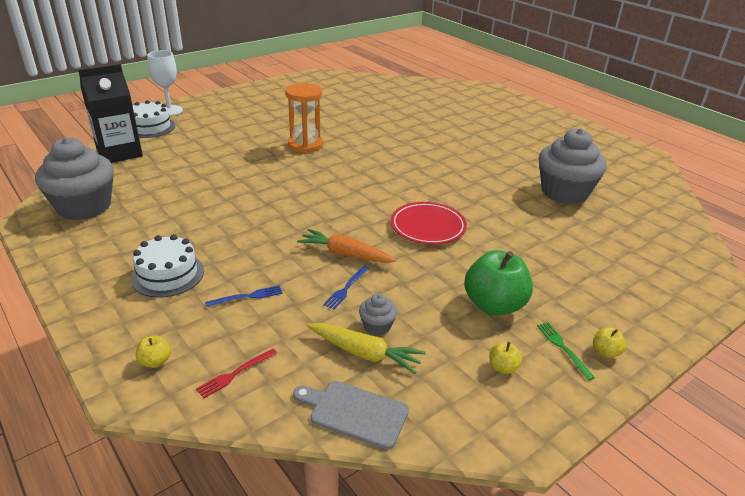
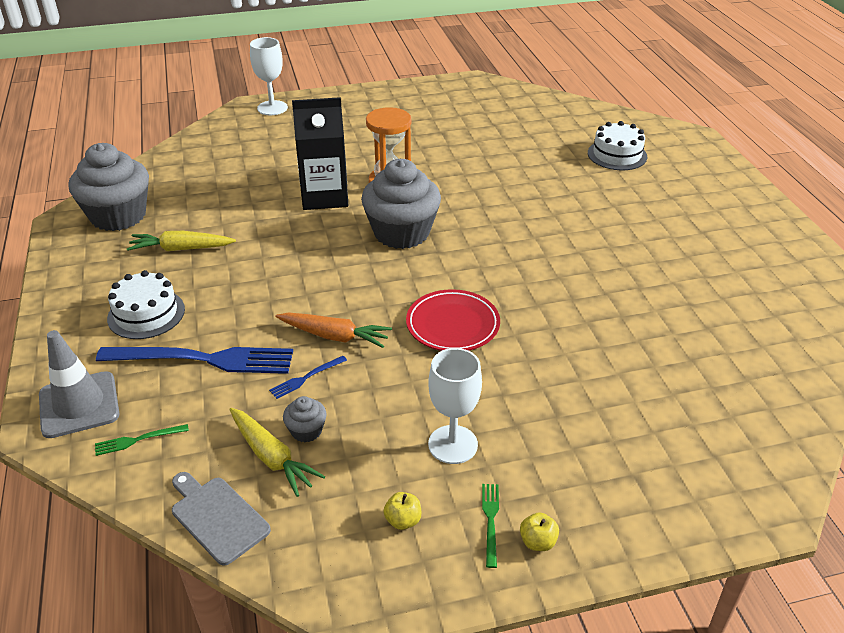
camera: 25 degrees right, 5 degrees up
(119, 153) = (189, 155): black carton -> black carton (324, 196)
(150, 127) = (239, 127): white cake -> white cake (617, 155)
(155, 361) = (79, 405): yellow apple -> grey traffic cone
(164, 220) = (181, 249): none -> yellow carrot
(235, 373) = (138, 440): red fork -> green fork
(247, 297) = (202, 359): blue fork -> blue fork, size x2.35
(345, 254) = (334, 336): orange carrot -> orange carrot turned 150 degrees clockwise
(494, 305) = (453, 444): green apple -> white goblet
(564, 192) = (668, 319): grey cupcake -> grey cupcake (401, 233)

